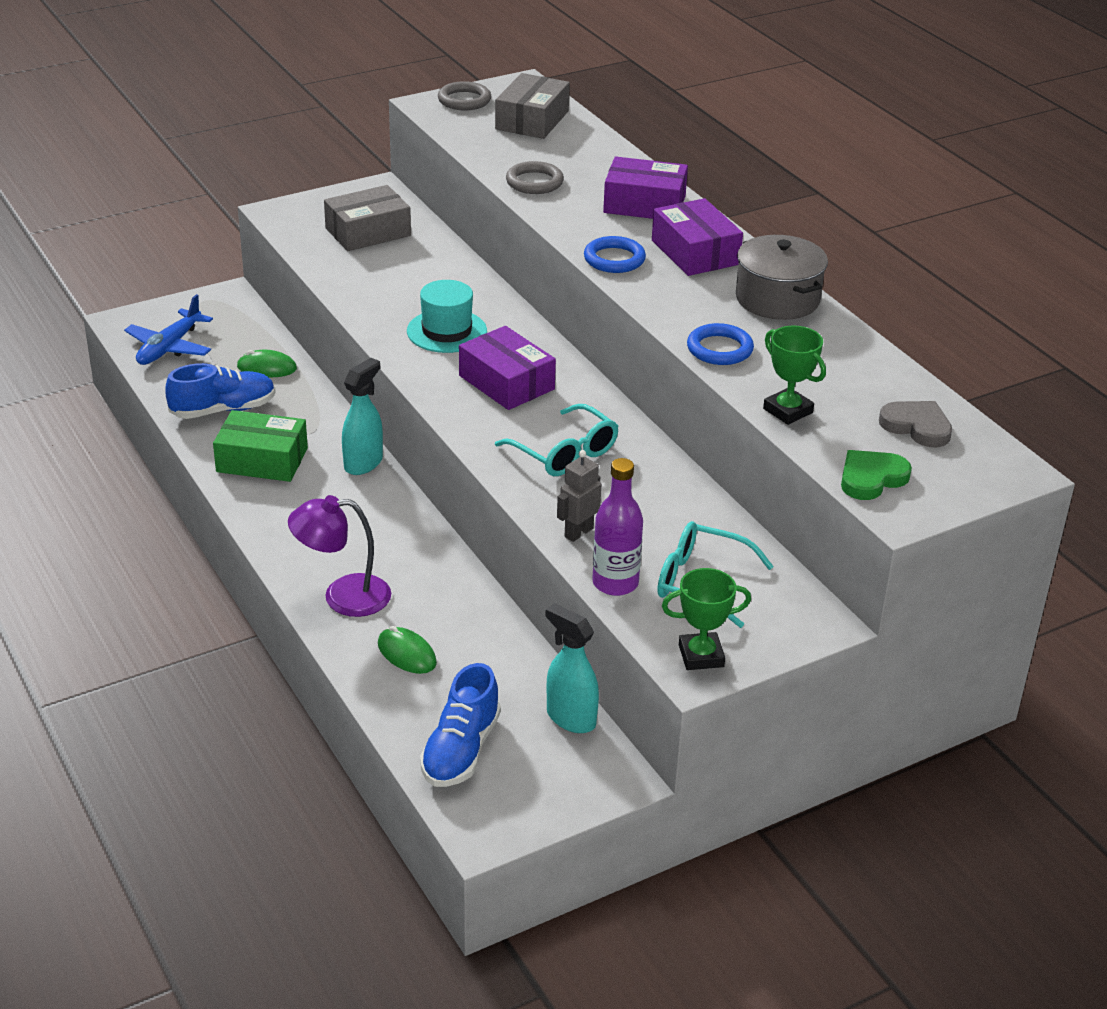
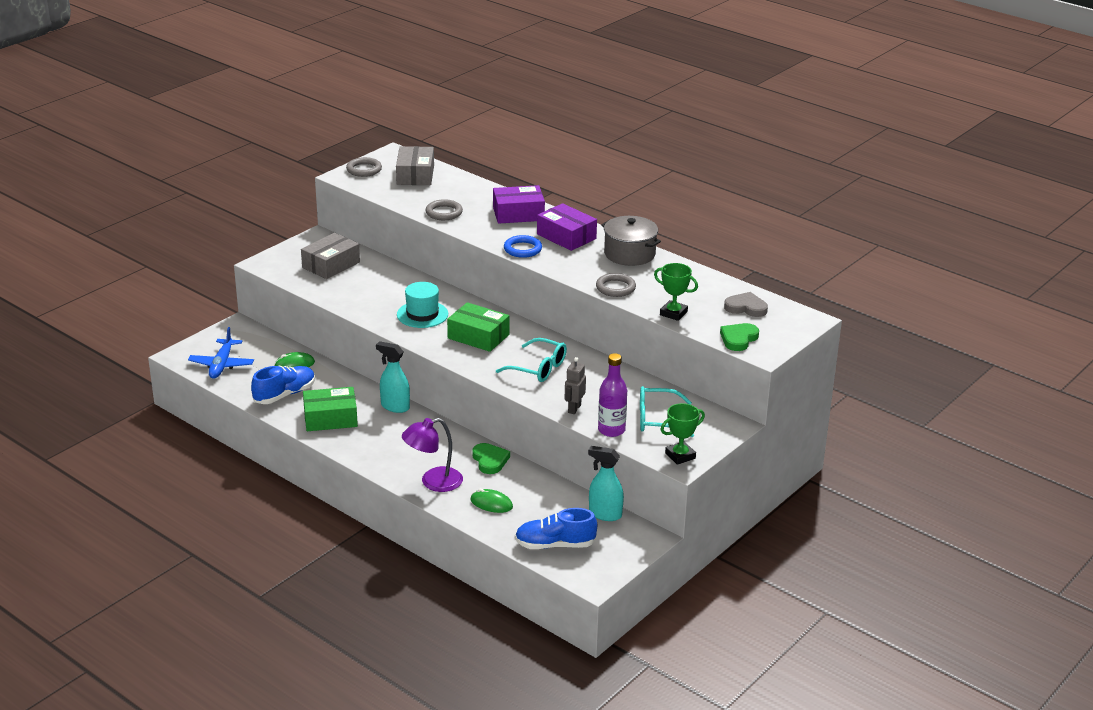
camera: 20 degrees left, 5 degrees down
(363, 463) = (395, 407): turquoise spray bottle -> turquoise spray bottle turned 75 degrees counterclockwise
(448, 582) = (490, 460): none -> green heart
(461, 750) = (555, 545): blue shoe -> blue shoe turned 90 degrees clockwise
(506, 382) = (478, 336): purple box -> green box
(719, 349) = (615, 288): blue ring -> grey ring

